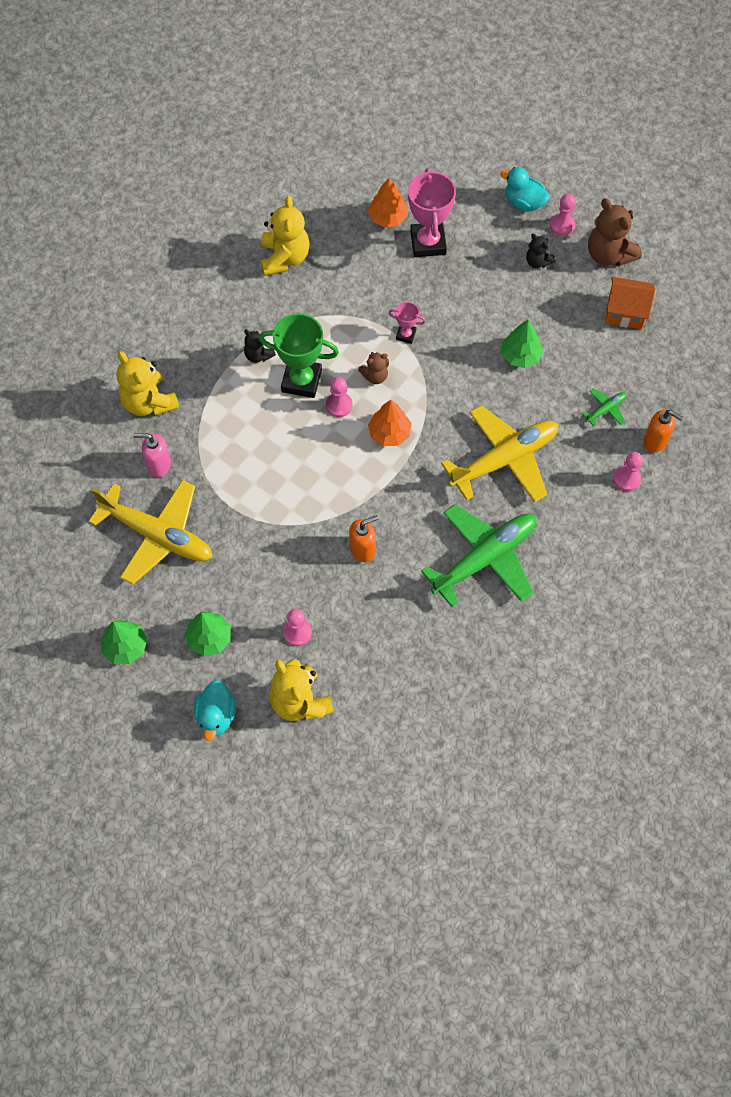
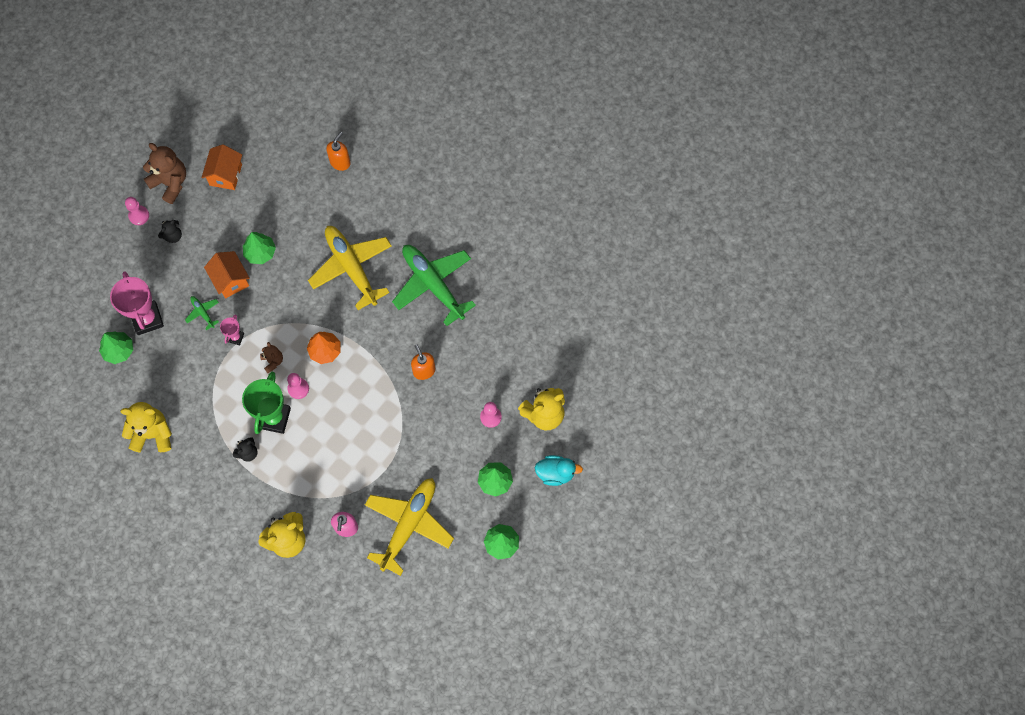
camera: 90 degrees left, 5 degrees up
(388, 218) = (119, 350): orange tree -> green tree
(428, 243) = (147, 319): pink trophy -> pink trophy turned 75 degrees clockwise
(481, 325) = (230, 280): none -> orange house
(524, 202) = (113, 244): turquoise duck -> none
(605, 409) = (311, 194): green plane -> green plane (203, 313)
(609, 254) = (170, 183): brown teddy bear -> brown teddy bear turned 105 degrees counterclockwise
(626, 479) = (371, 184): pink pawn -> none

